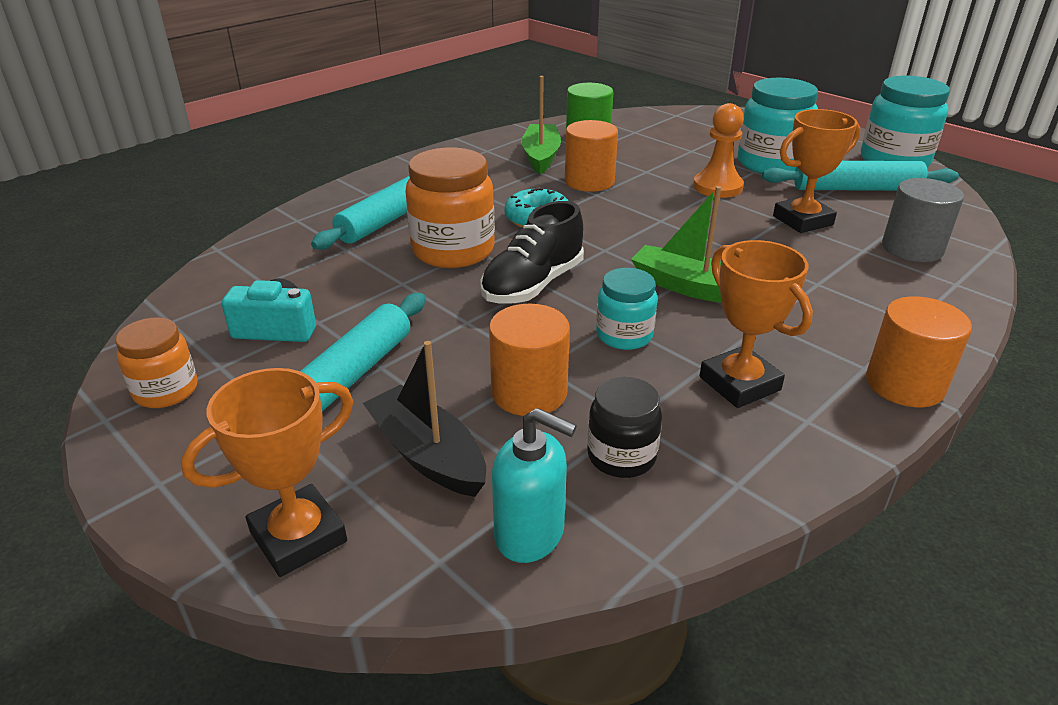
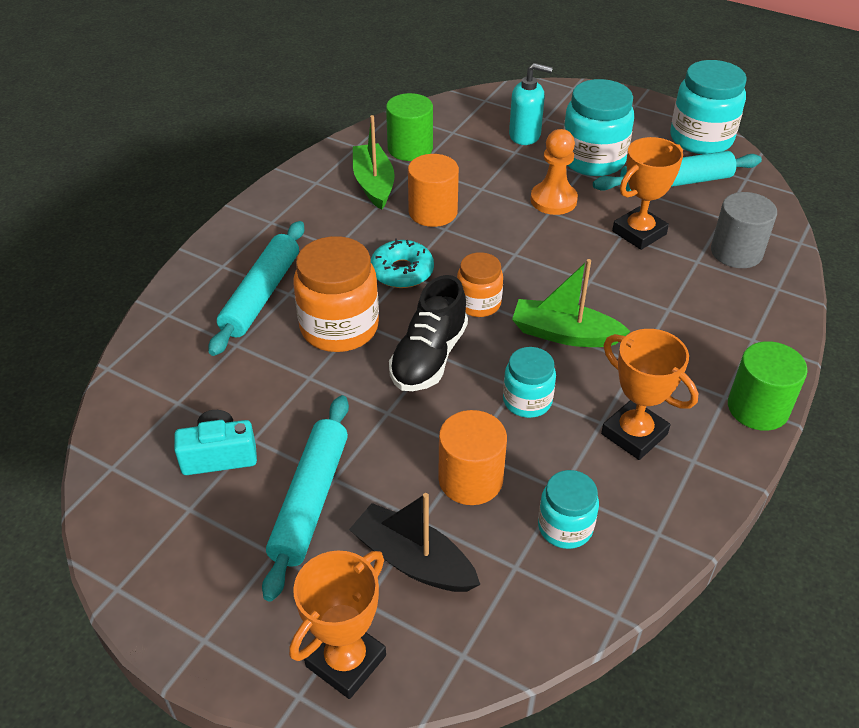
camera: 15 degrees left, 10 degrees up
(166, 391) = (155, 546): orange jar -> orange jar (478, 304)
(530, 534) = (521, 615): turquoise soap dispenser -> turquoise soap dispenser (525, 135)
(621, 456) = (565, 527): black jar -> turquoise jar
(904, 384) = (757, 408): orange cylinder -> green cylinder

